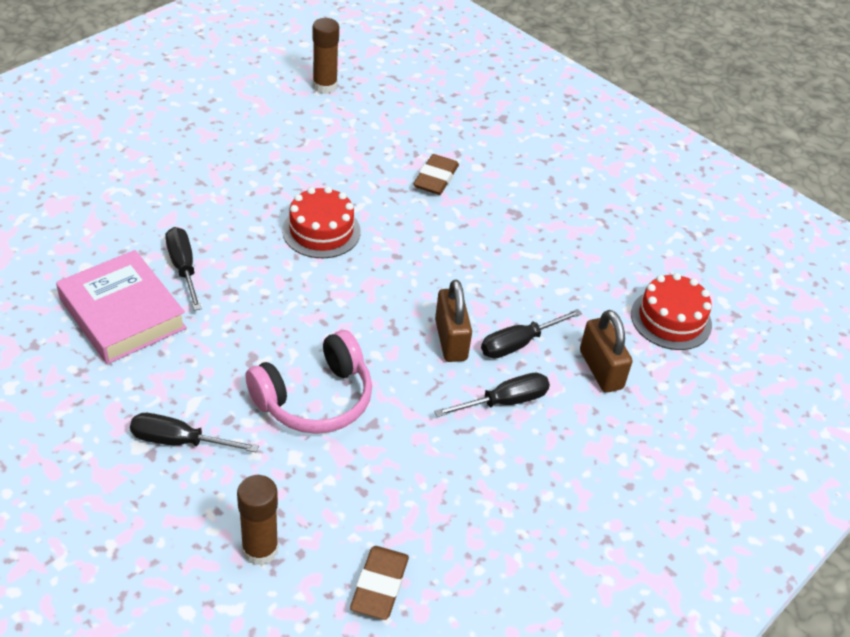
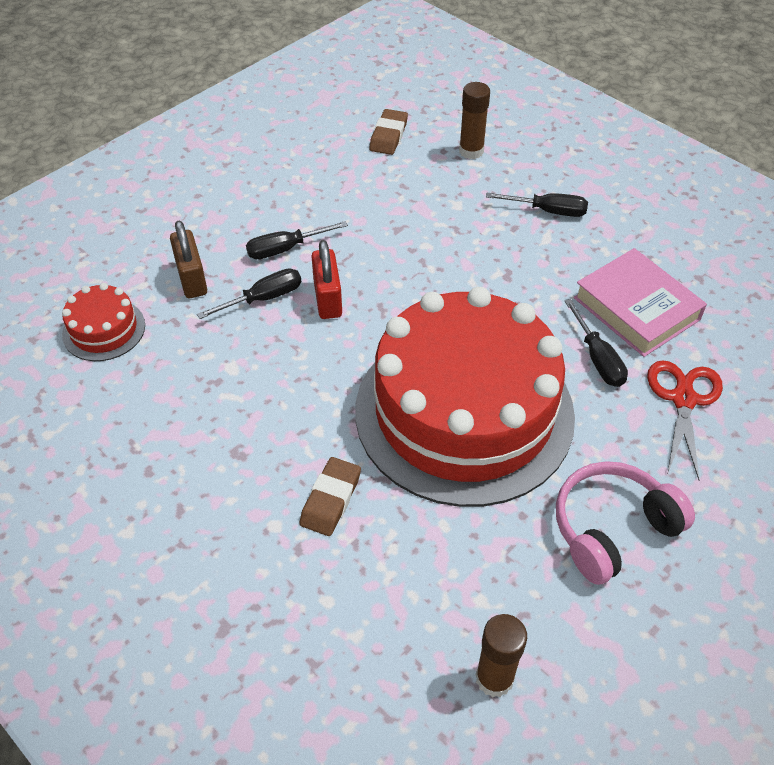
camera: 175 degrees left, 5 degrees up
(117, 230) = (683, 399): none -> red scissors
(315, 398) = (447, 245): pink headphones -> pink headphones (612, 528)
(321, 231) = (464, 412): red cake -> red cake, size x2.50
(451, 340) = (328, 299): brown padlock -> red padlock

